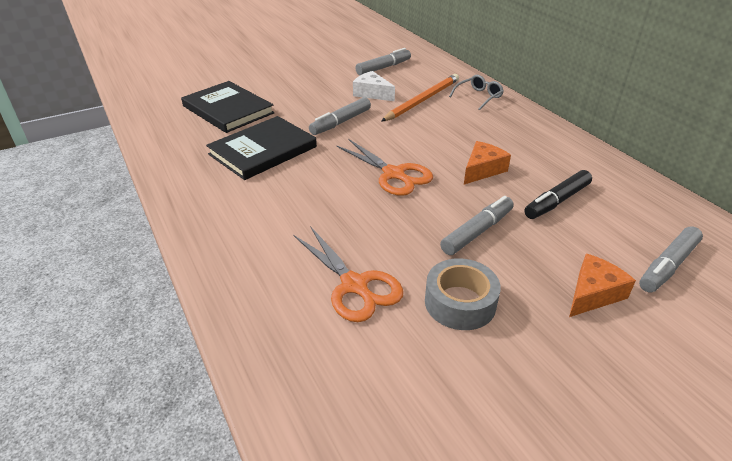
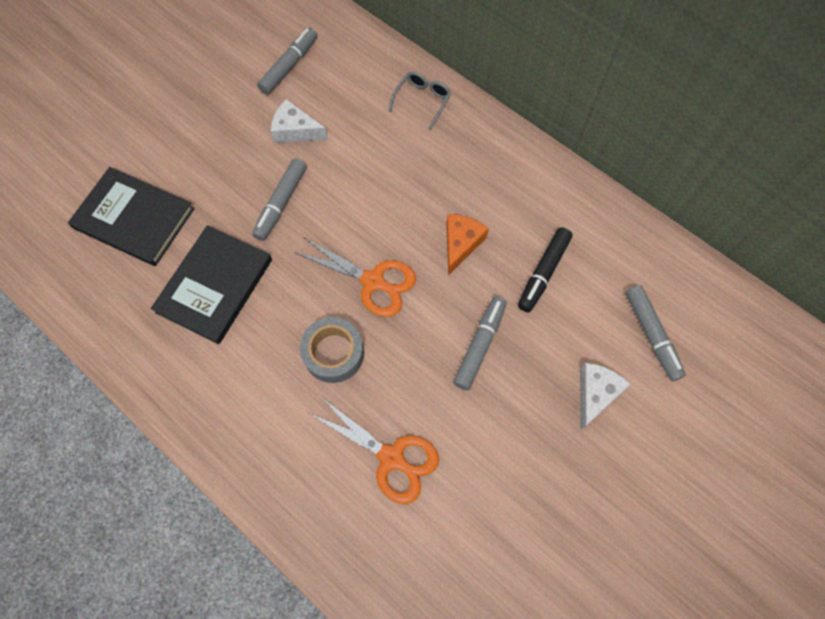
camera: 20 degrees left, 30 degrees up
(422, 100) = (360, 127): orange pencil -> none
(460, 302) = (488, 445): grey tape -> grey tape (334, 353)
(593, 294) = (595, 393): orange cheese -> white cheese
(668, 266) = (651, 335): grey marker -> grey marker turned 45 degrees counterclockwise

